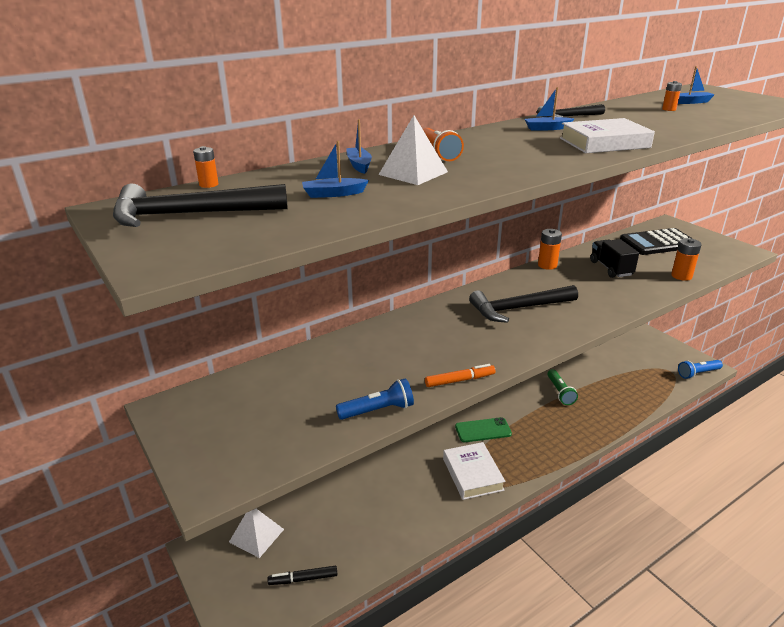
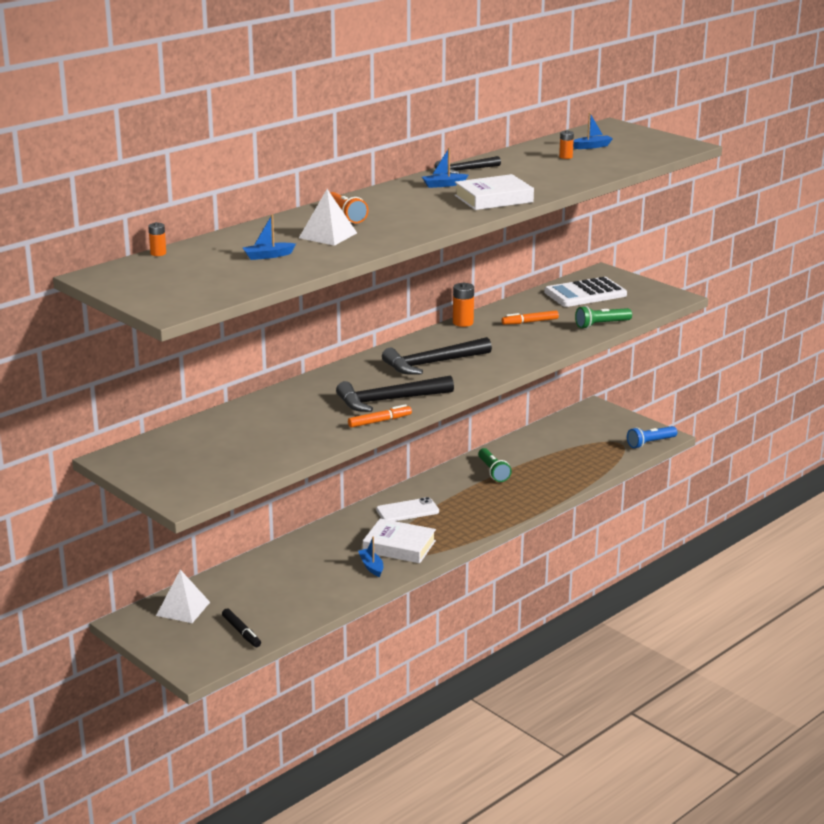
camera: 10 degrees left, 5 degrees down
(191, 215) = (164, 277): black hammer -> black hammer (389, 400)
(303, 579) = (241, 632): black marker -> black marker turned 105 degrees counterclockwise
(359, 165) = (278, 230): blue boat -> blue boat (371, 566)
(378, 410) = (309, 446): blue flashlight -> none
(472, 474) = (399, 546): white book -> white book turned 45 degrees counterclockwise
(483, 430) = (407, 511): green phone -> white phone
(611, 268) = (530, 322): black truck -> orange marker
(658, 243) = (585, 294): black calculator -> white calculator
(681, 276) = (601, 325): orange battery -> green flashlight

